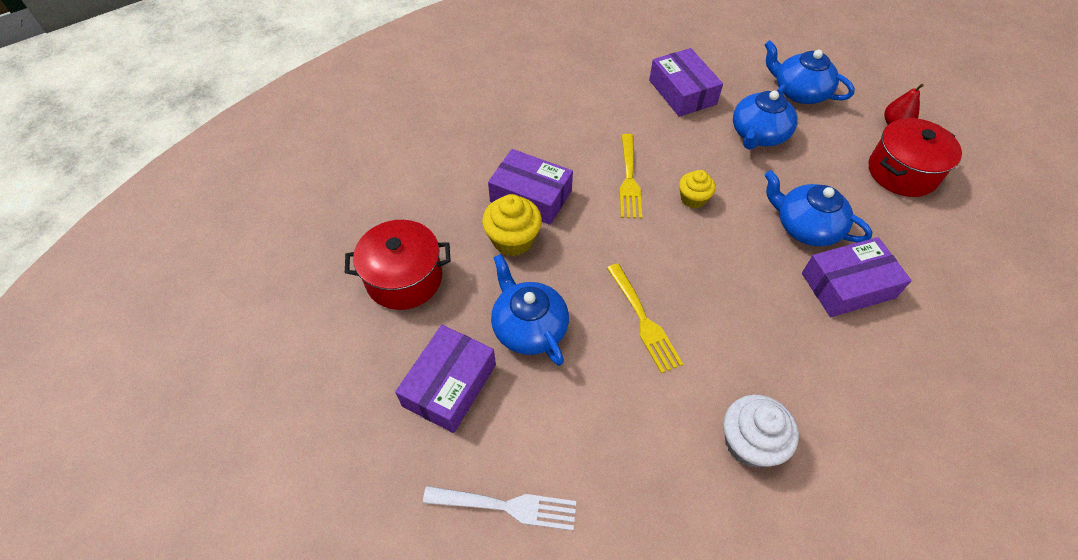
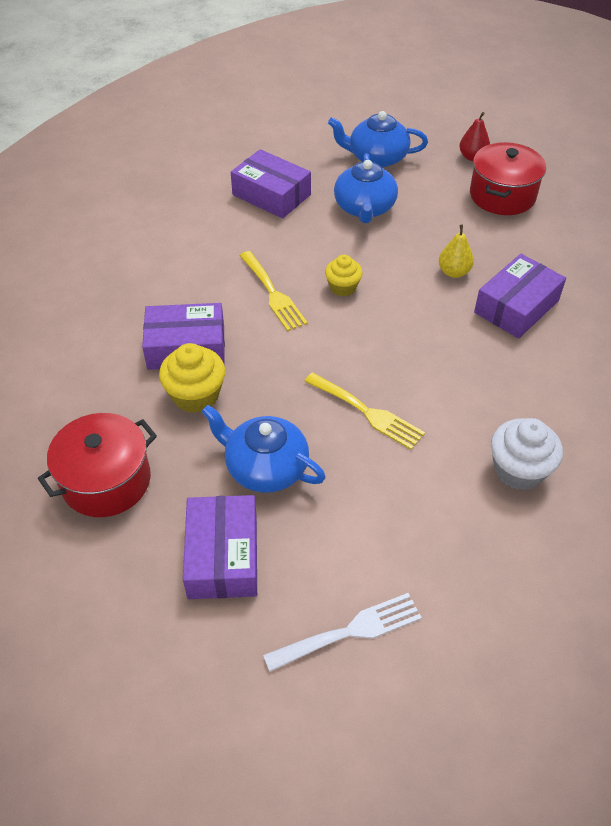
camera: 30 degrees left, 5 degrees down
(806, 227) = (454, 272): blue teapot -> yellow pear

